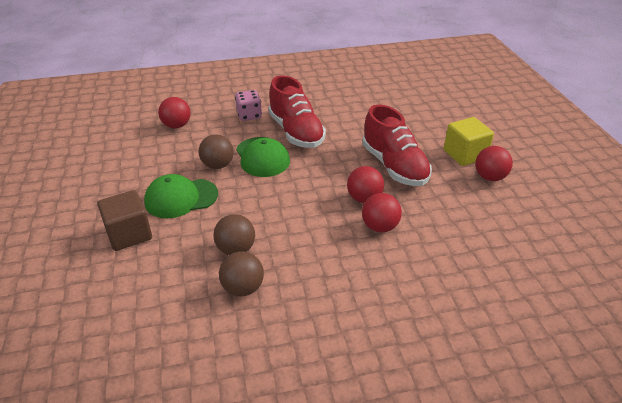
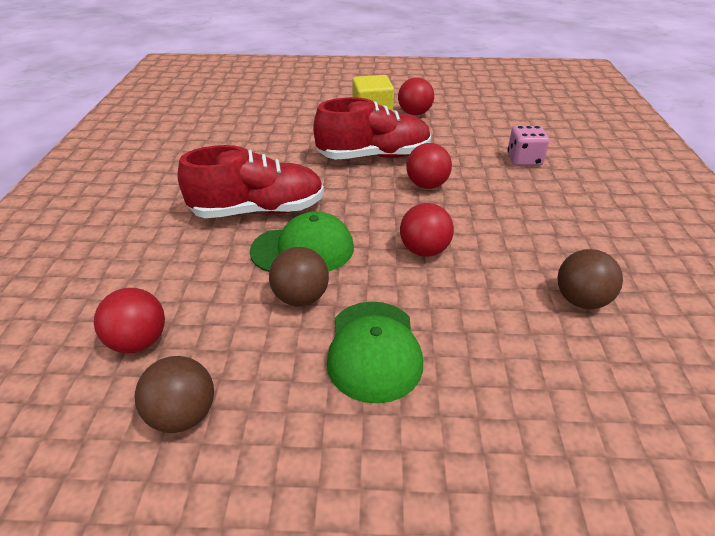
camera: 75 degrees left, 0 degrees up
(129, 234) = (456, 429): brown cube -> none
(236, 249) = (506, 299): brown ball -> brown ball (183, 415)
(249, 115) = (177, 248): pink dice -> pink dice (524, 160)
(380, 227) = (478, 185): red ball -> red ball (424, 250)

